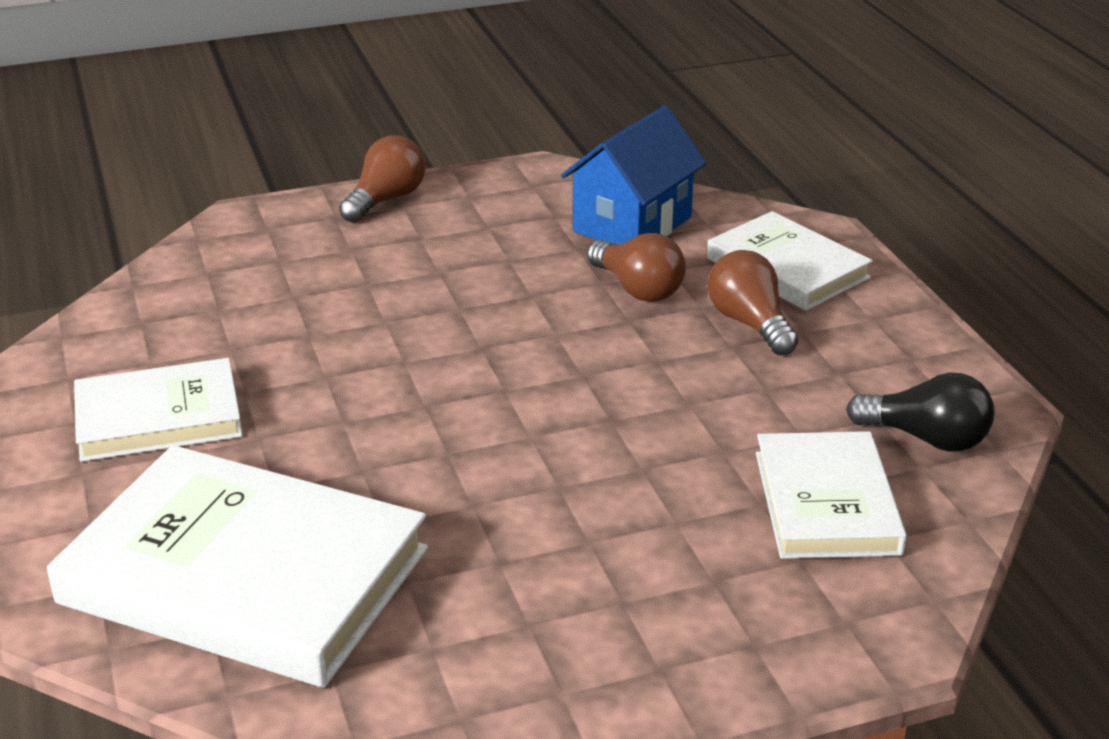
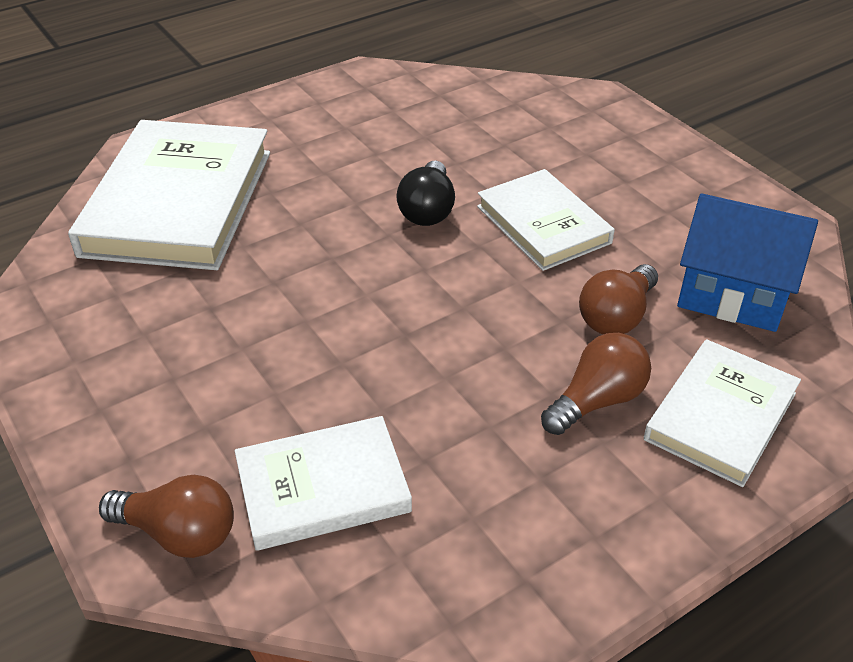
camera: 75 degrees right, 10 degrees up
(159, 417) = (333, 129): white book -> white book (543, 224)
(386, 200) = (673, 152): brown light bulb -> brown light bulb (179, 533)
(926, 438) = (448, 558): black light bulb -> black light bulb (428, 210)

